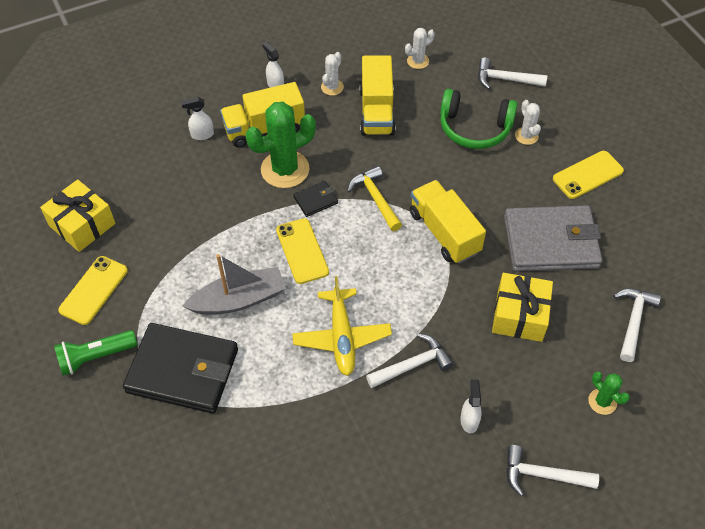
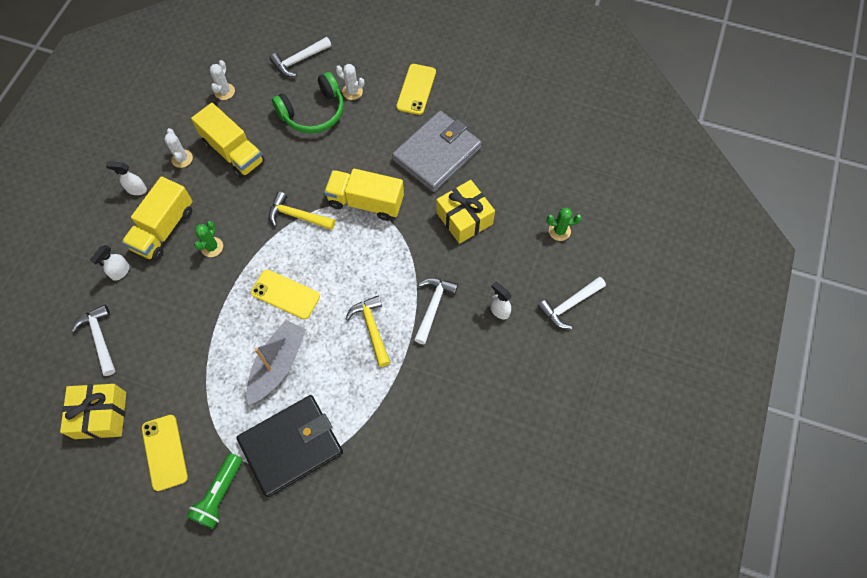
camera: 45 degrees left, 10 degrees up
(285, 169) = (212, 247): green cactus -> green cactus, size x0.50
(315, 200) = (257, 251): black wallet -> none
(342, 337) = (372, 328): yellow plane -> yellow hammer
(633, 321) = (530, 165): white hammer -> white hammer (100, 338)

